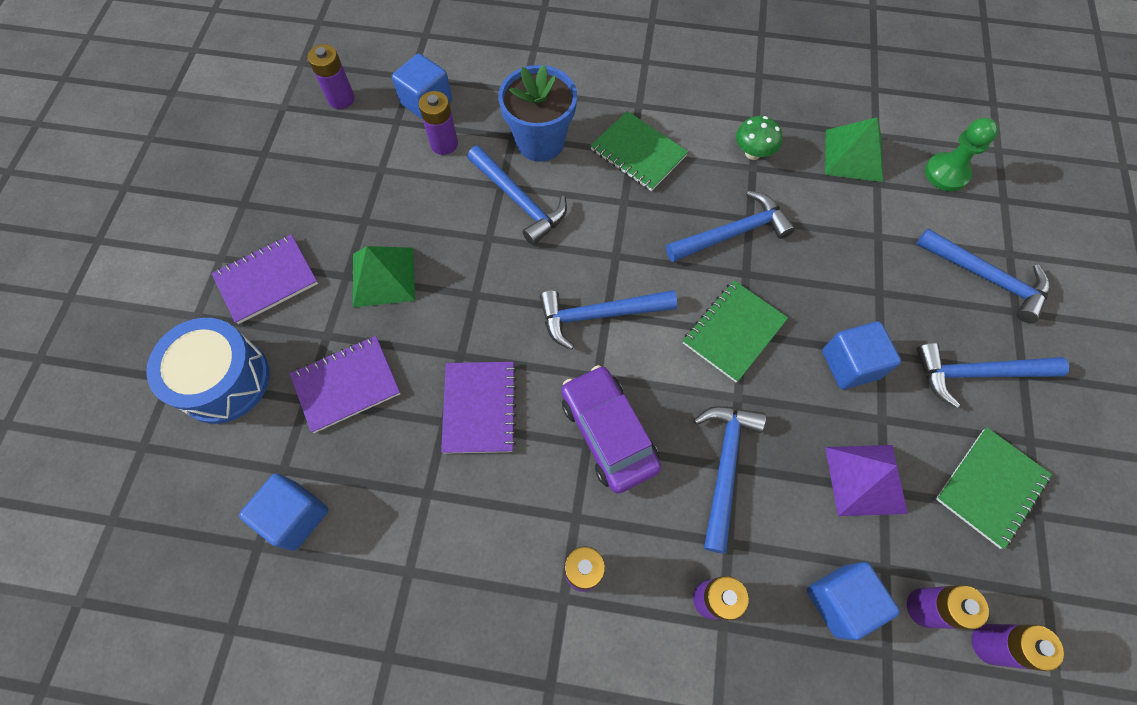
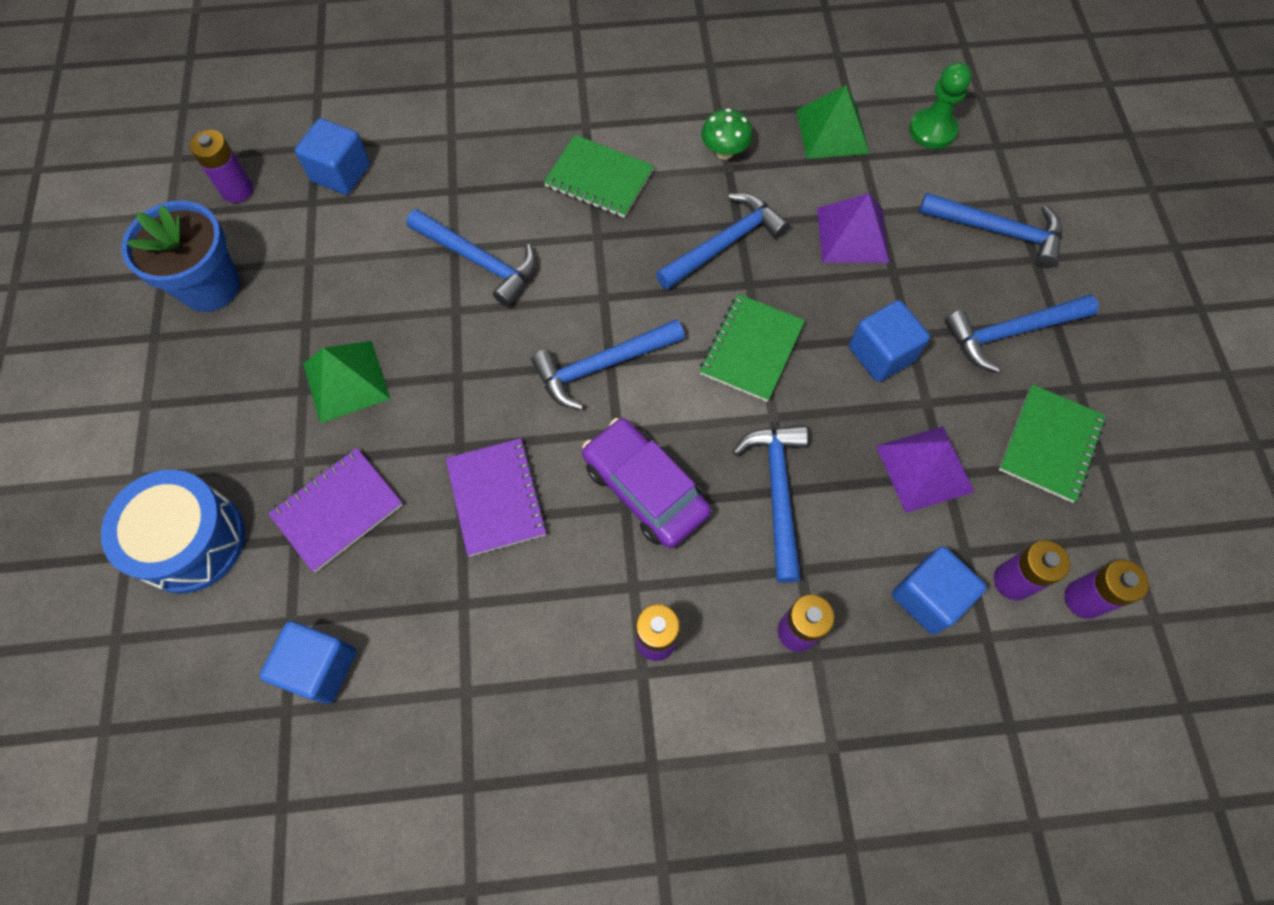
camera: 15 degrees left, 0 degrees up
(267, 280) = (209, 417): purple notebook -> none
(444, 144) = (375, 216): purple battery -> none
(540, 142) = (485, 190): blue flower pot -> blue flower pot (210, 287)
(850, 251) = (852, 235): none -> purple pyramid

